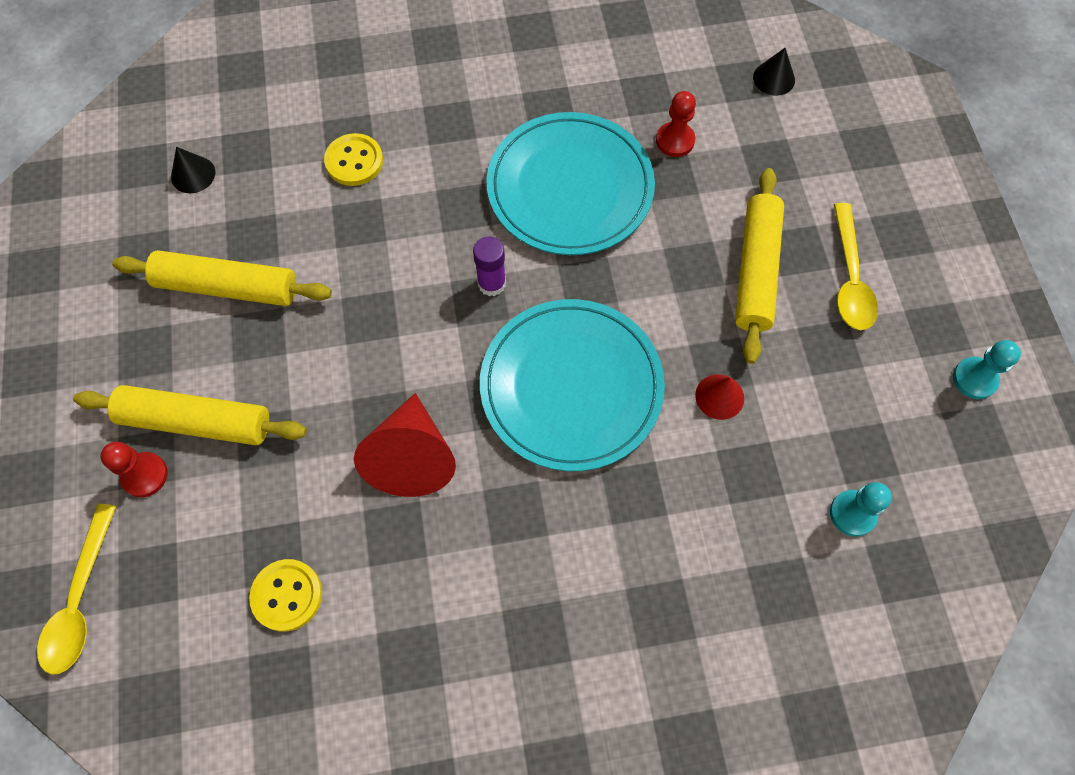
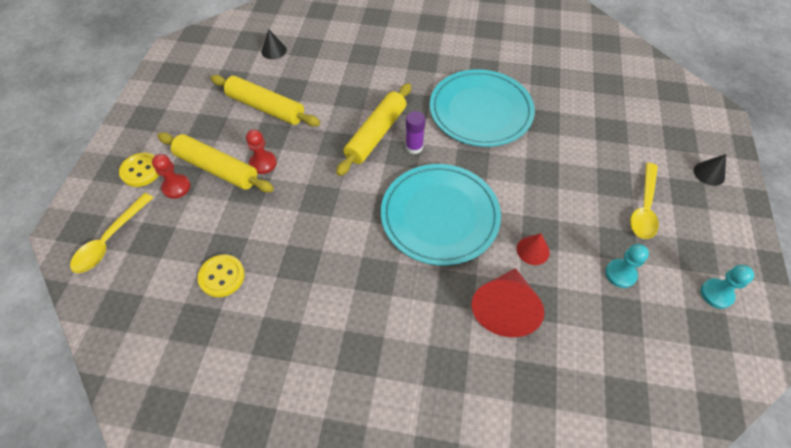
camera: 20 degrees right, 10 degrees down
(354, 161) = (362, 66): yellow button -> yellow button (141, 171)
(412, 457) = (328, 224): red cone -> red cone (504, 309)
(675, 141) = (554, 103): red pawn -> red pawn (263, 163)
(756, 270) = (582, 186): yellow rolling pin -> yellow rolling pin (376, 134)
(774, 78) = (628, 87): black cone -> black cone (709, 173)
(852, 513) = (601, 351): turquoise pawn -> turquoise pawn (620, 274)

